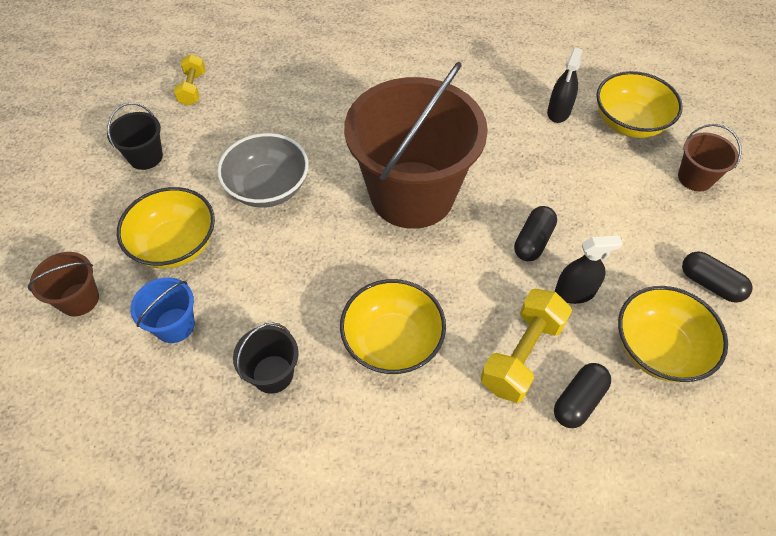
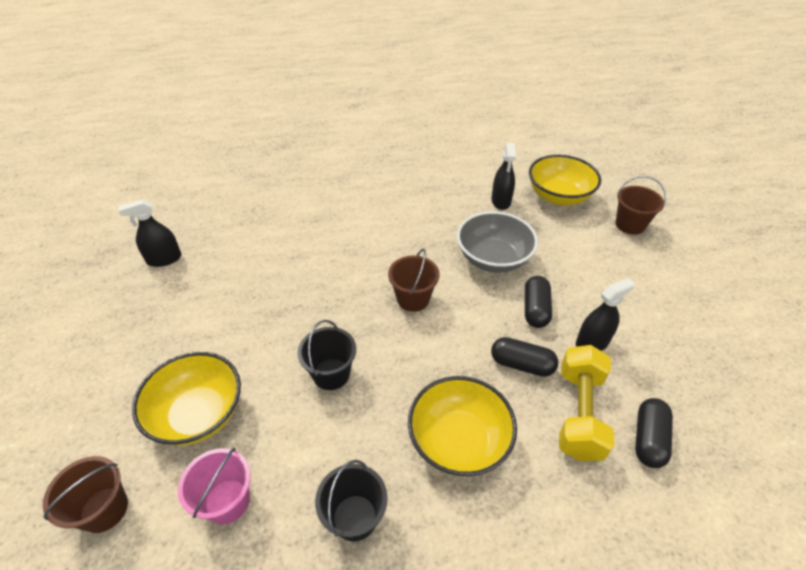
camera: 20 degrees left, 10 degrees down
(146, 157) = (135, 335): black bucket -> black bucket (331, 374)
(174, 325) = (227, 501): blue bucket -> pink bucket
(193, 89) = (164, 259): yellow dumbbell -> black spray bottle
(268, 188) = (275, 330): grey bowl -> grey bowl (493, 258)
(412, 194) = (413, 299): brown bucket -> brown bucket, size x0.41
(658, 349) = (684, 369): yellow bowl -> none
(710, 284) = (689, 303): black capsule -> black capsule (522, 364)

